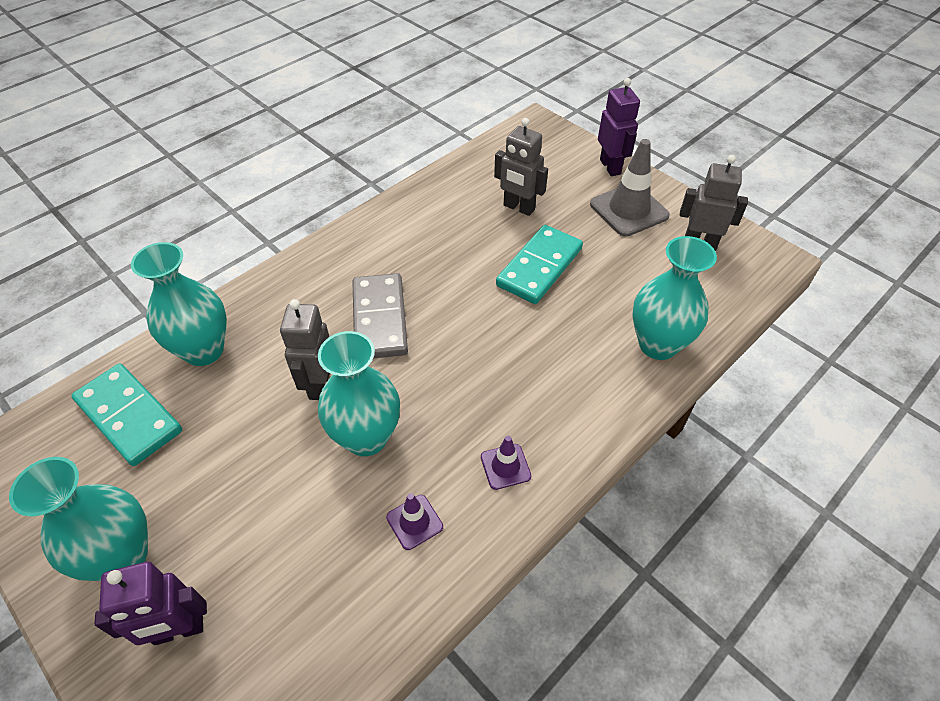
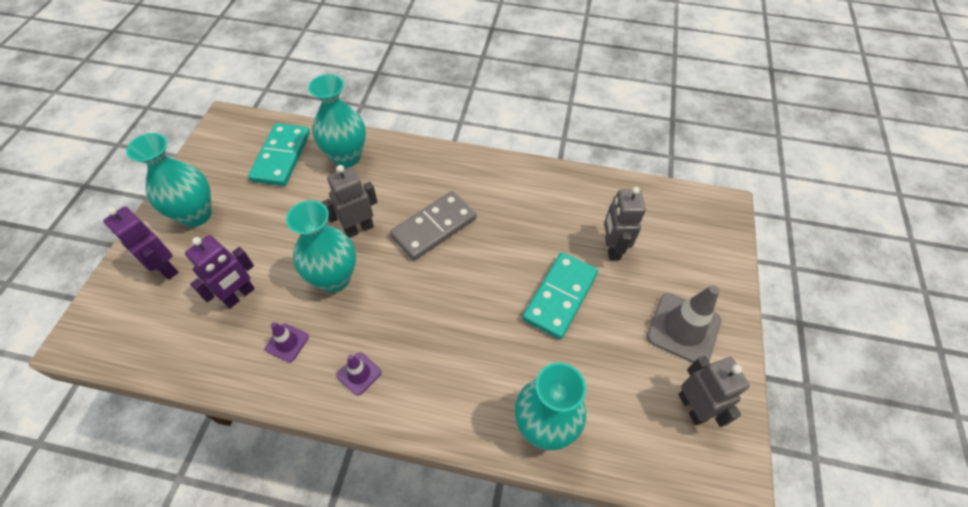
camera: 55 degrees right, 5 degrees up
(539, 267) = (560, 296): turquoise domino -> turquoise domino turned 60 degrees counterclockwise
(610, 167) = (725, 288): purple robot -> purple robot (239, 295)

